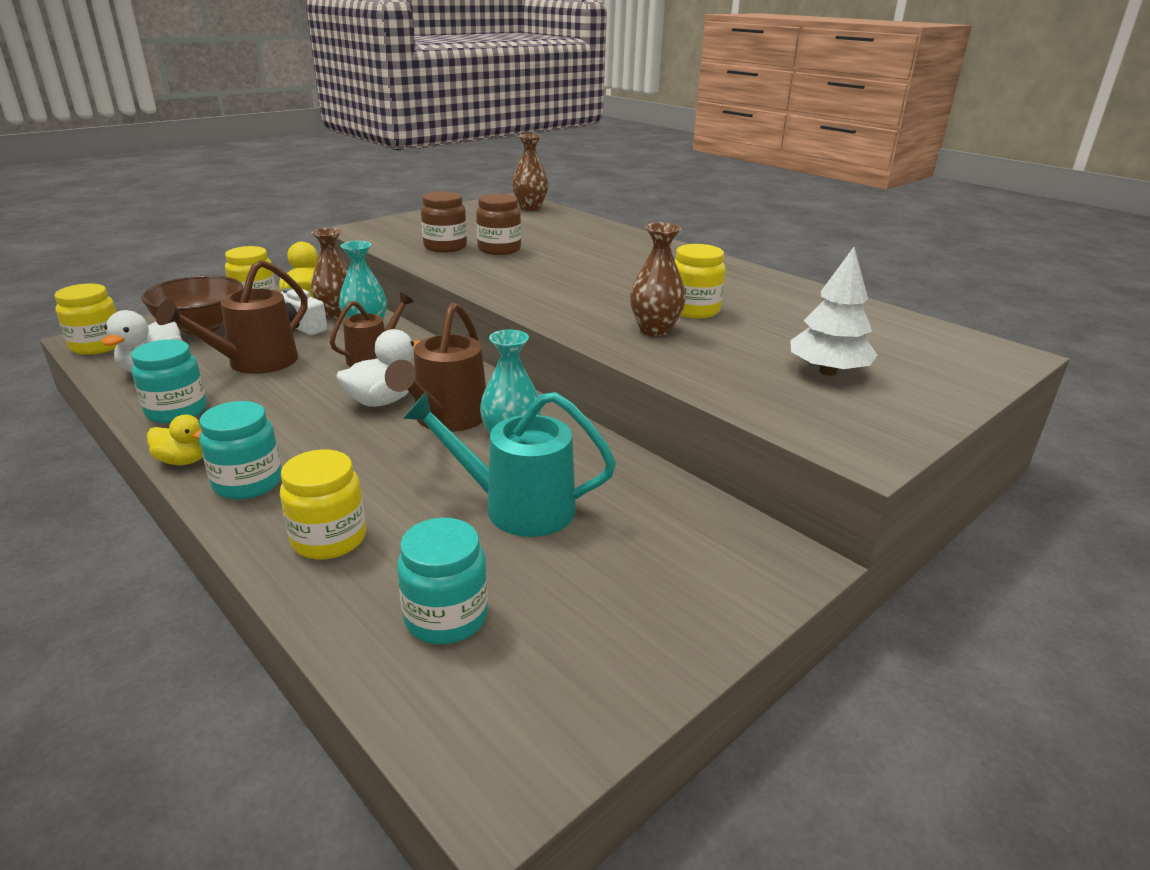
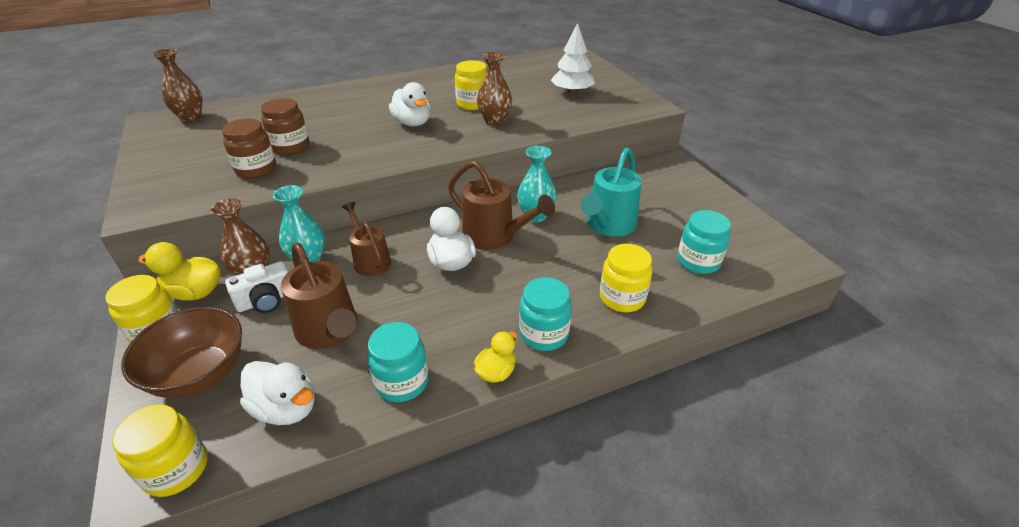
camera: 70 degrees left, 10 degrees up
(602, 288) = (412, 123): none -> white duck

